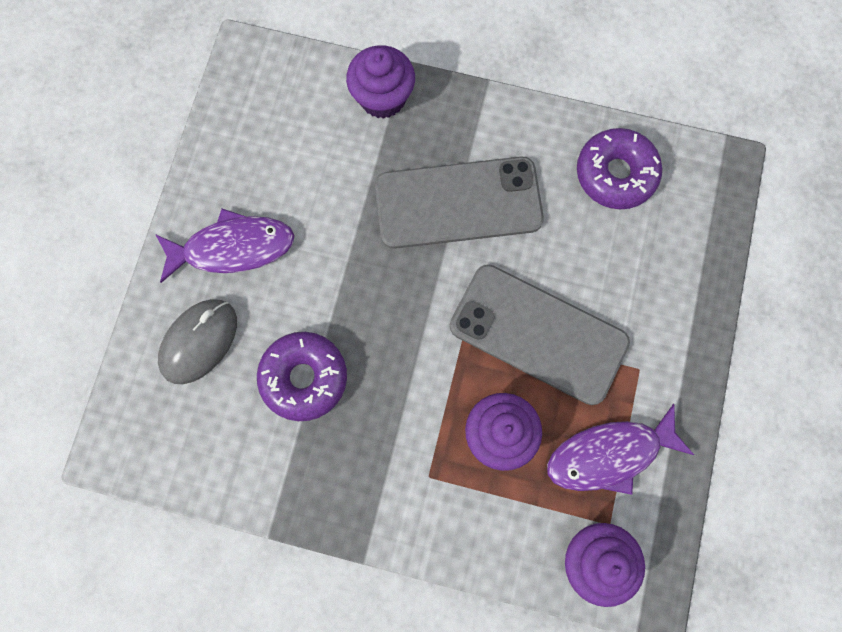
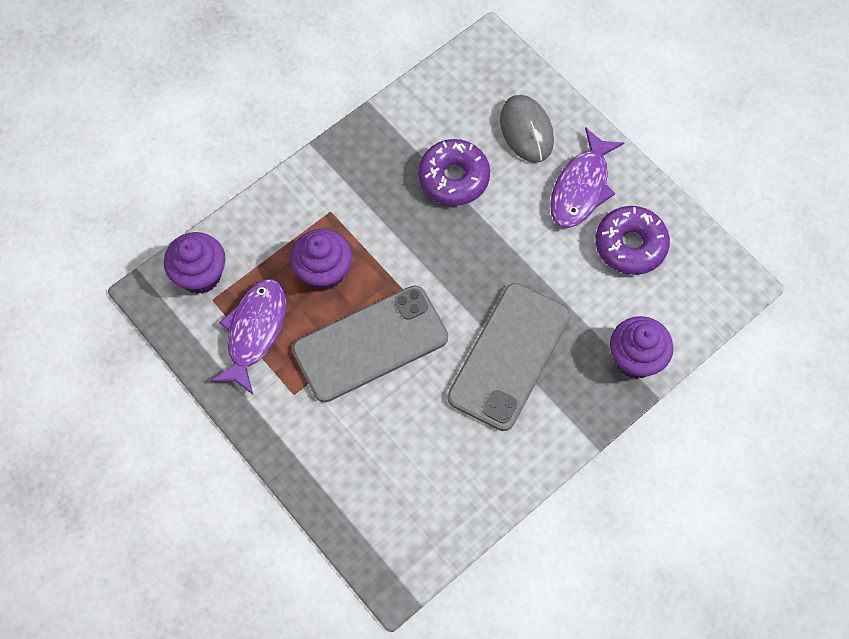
camera: 125 degrees right, 10 degrees down
(615, 174) = (450, 488): purple donut -> purple donut (630, 245)

